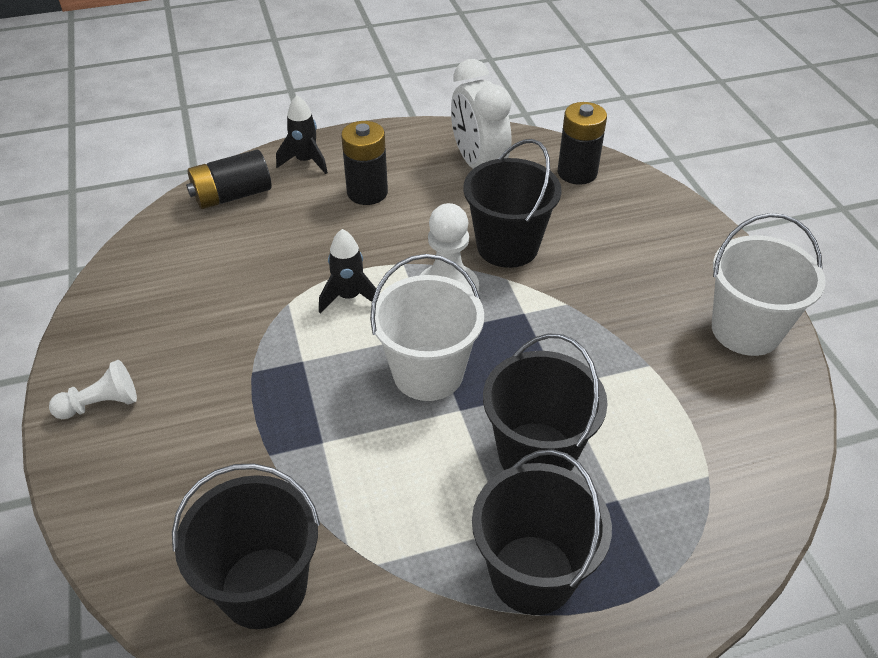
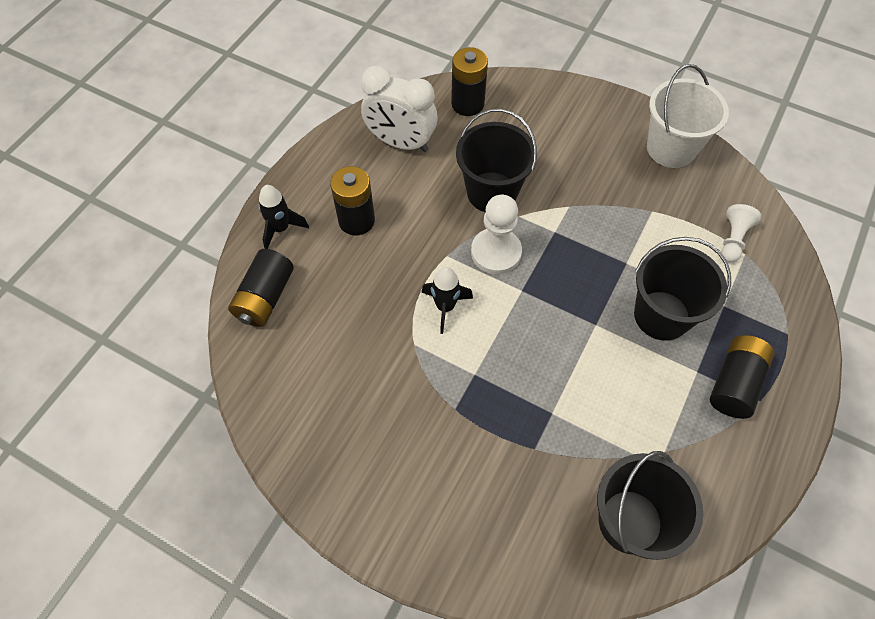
camera: 45 degrees left, 15 degrees up
(101, 404) = (393, 518): white pawn -> white pawn (733, 239)
(428, 373) = (552, 317): white bucket -> none
(532, 574) = (734, 383): black bucket -> black battery

